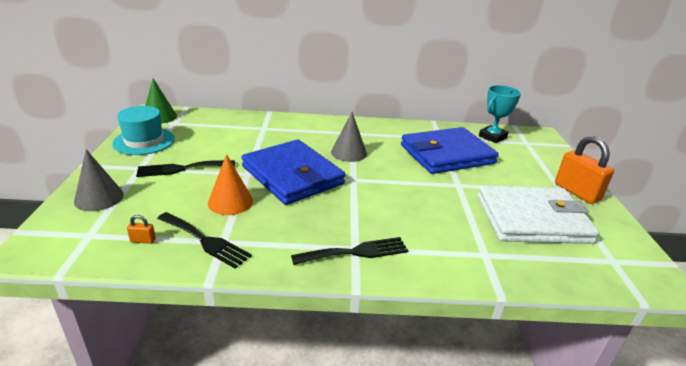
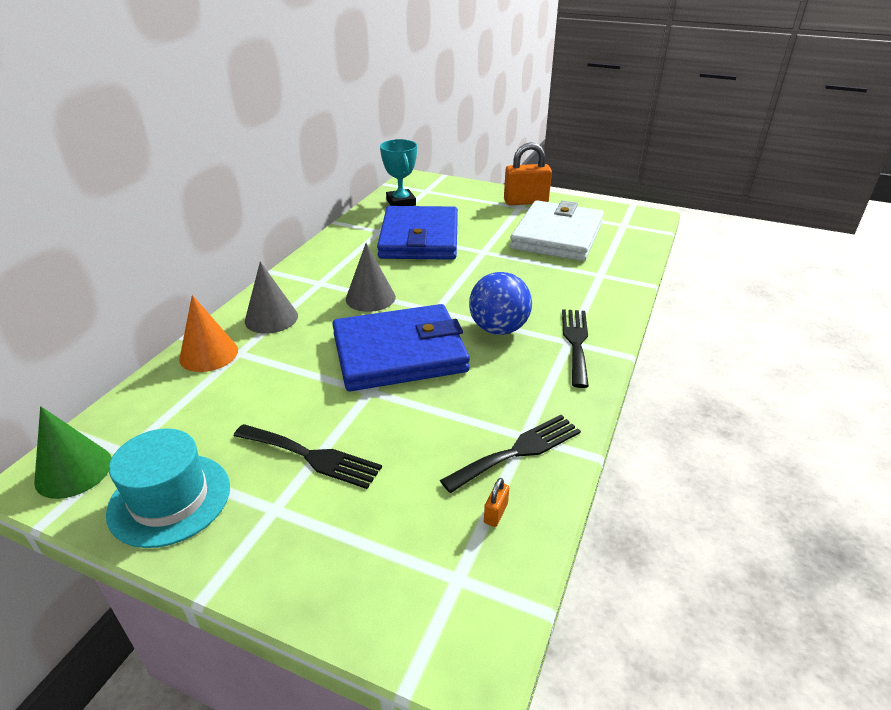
camera: 65 degrees left, 5 degrees up
(99, 198) = (349, 567): grey cone -> grey cone (271, 318)
(182, 168) = (312, 457): black fork -> black fork turned 75 degrees counterclockwise
(230, 202) = (436, 417): orange cone -> orange cone (209, 354)
(348, 210) = (498, 329): none -> blue ball

